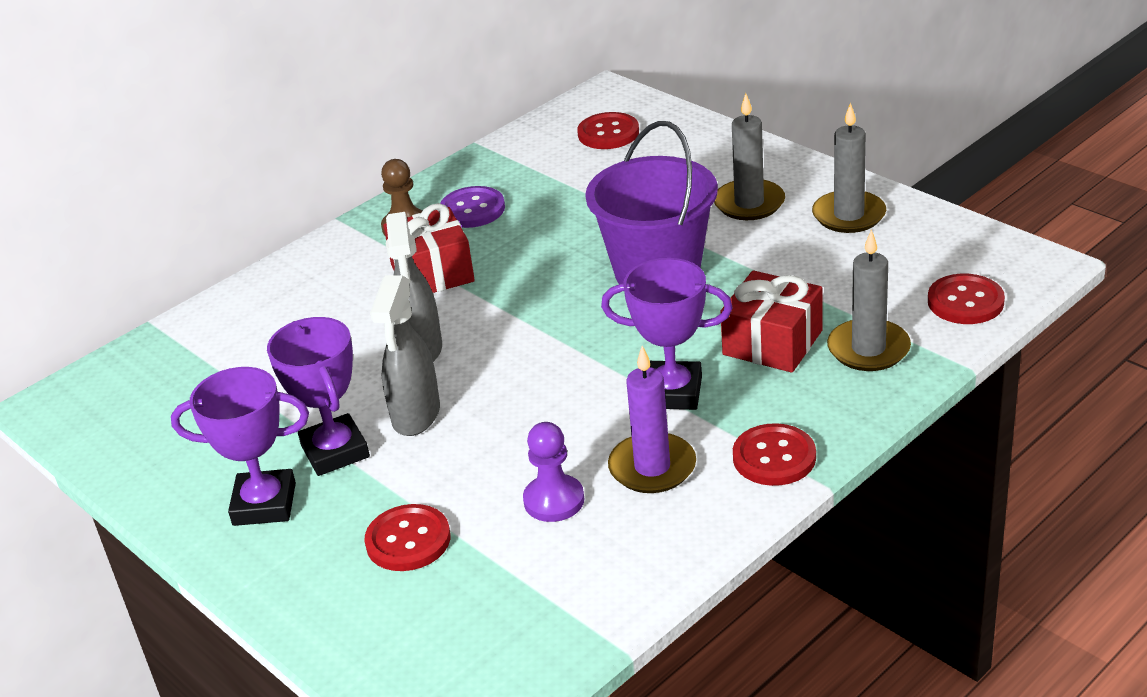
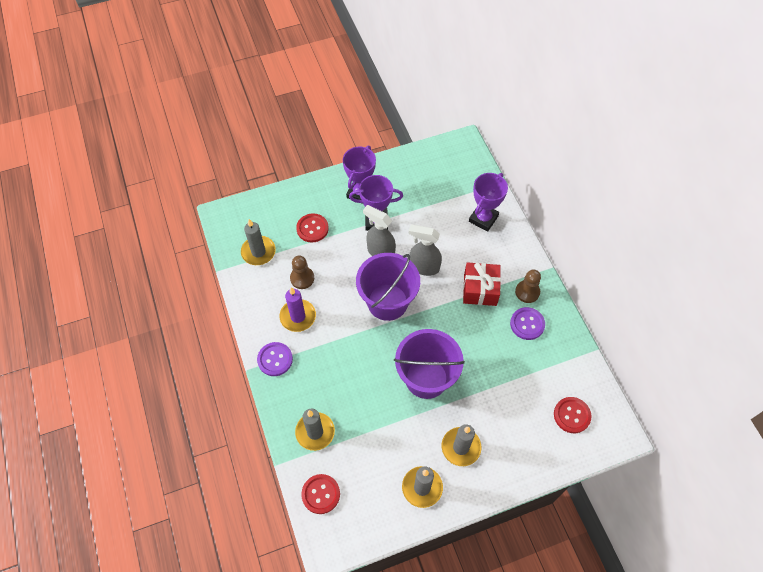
camera: 110 degrees right, 25 degrees up
(527, 603) = (258, 252): none -> grey candle
(532, 365) = (387, 302): none -> purple bucket
(554, 500) = (302, 278): purple pawn -> brown pawn
(672, 392) = (337, 344): purple trophy -> purple trophy (483, 219)
(772, 342) = (344, 397): red gift -> none
(774, 457) = (275, 359): red button -> purple button

